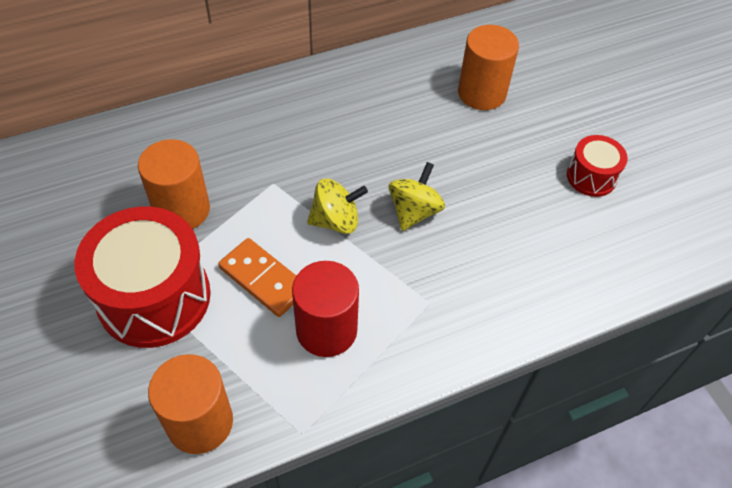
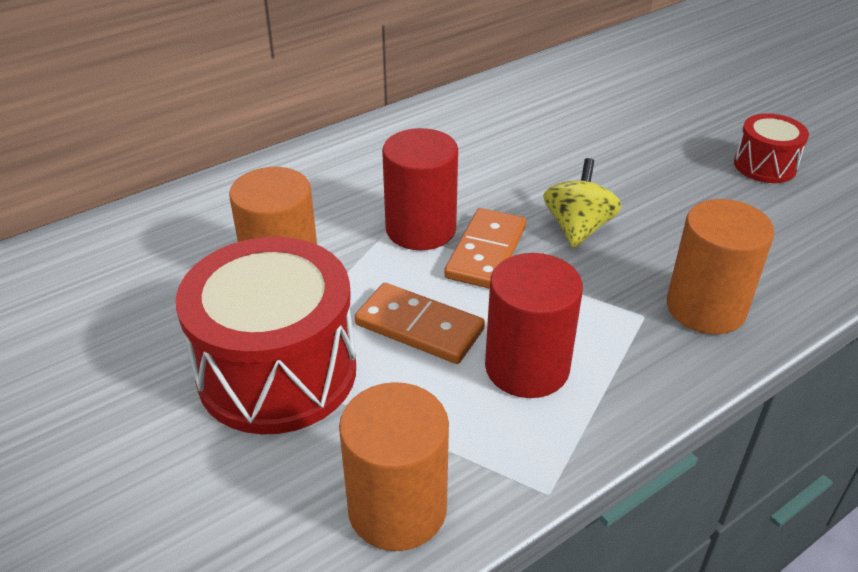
camera: 10 degrees left, 15 degrees down
(295, 189) = (420, 229): none -> red cylinder
(336, 221) = (486, 252): yellow spinning top -> orange domino
(481, 93) = (599, 111): orange cylinder -> orange cylinder (705, 308)

